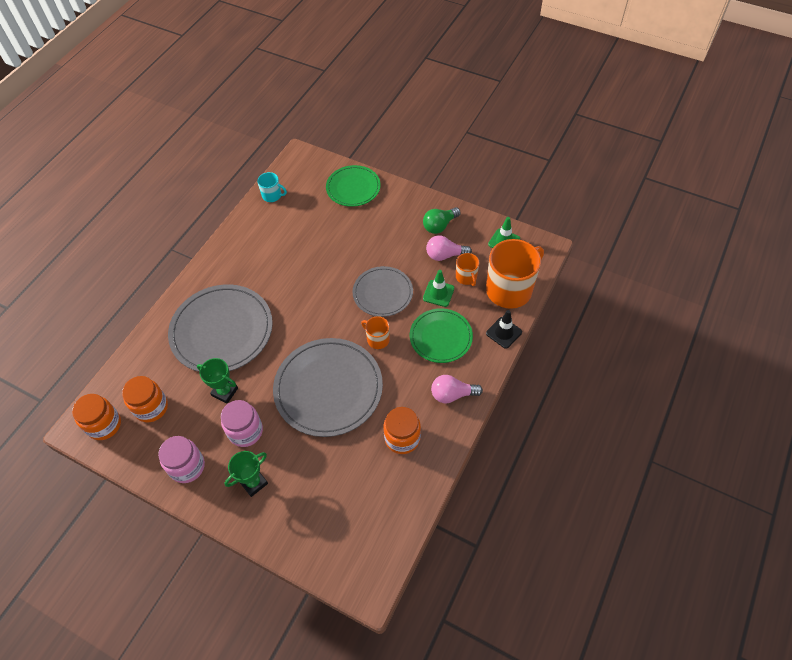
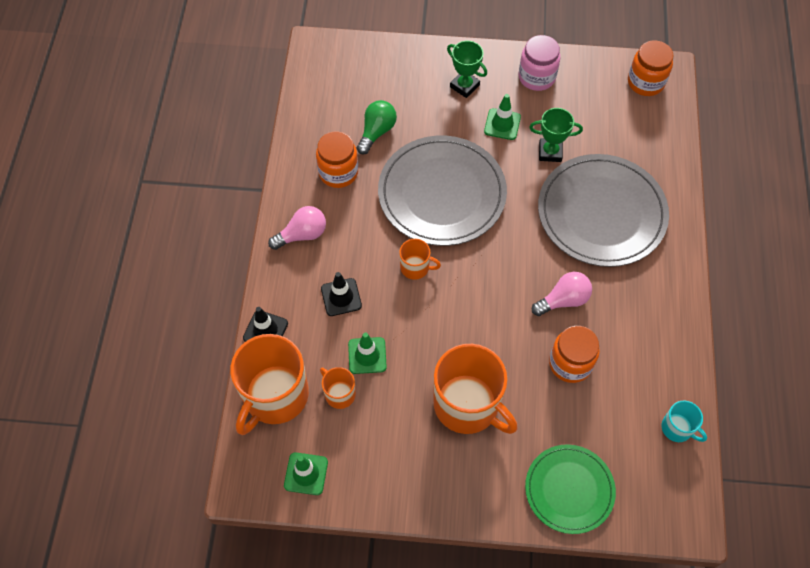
camera: 155 degrees right, 5 degrees up
(151, 407) = (613, 112): orange jar -> orange jar (570, 363)
(245, 431) = (502, 124): pink jar -> green traffic cone
(253, 482) = (464, 86): green trophy -> green trophy turned 75 degrees counterclockwise
(272, 195) = (677, 428): turquoise mug -> turquoise mug turned 135 degrees counterclockwise
(383, 293) = (438, 330): grey plate -> none
(387, 245) = (468, 405): none -> orange mug
(439, 226) = (409, 467): green light bulb -> green light bulb (376, 132)
(441, 337) = (341, 297): green plate -> black traffic cone
(445, 255) = (381, 418): pink light bulb -> pink light bulb (563, 300)

